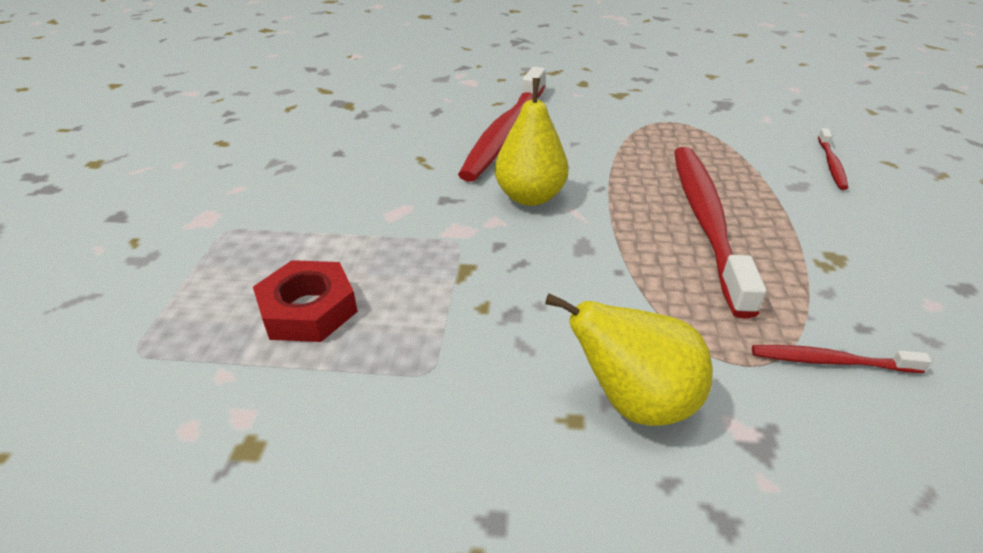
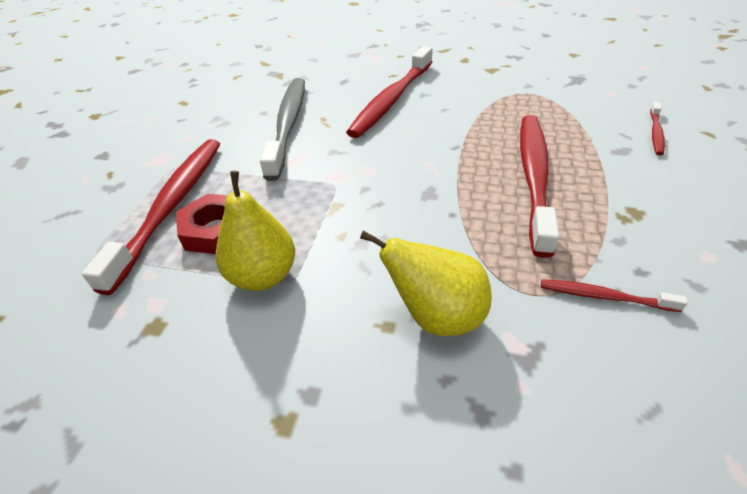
camera: 10 degrees right, 5 degrees up
(236, 281) = (171, 206): none -> red toothbrush
(376, 168) = (288, 125): none -> grey toothbrush
(530, 197) = (398, 152): yellow pear -> yellow pear (263, 276)

